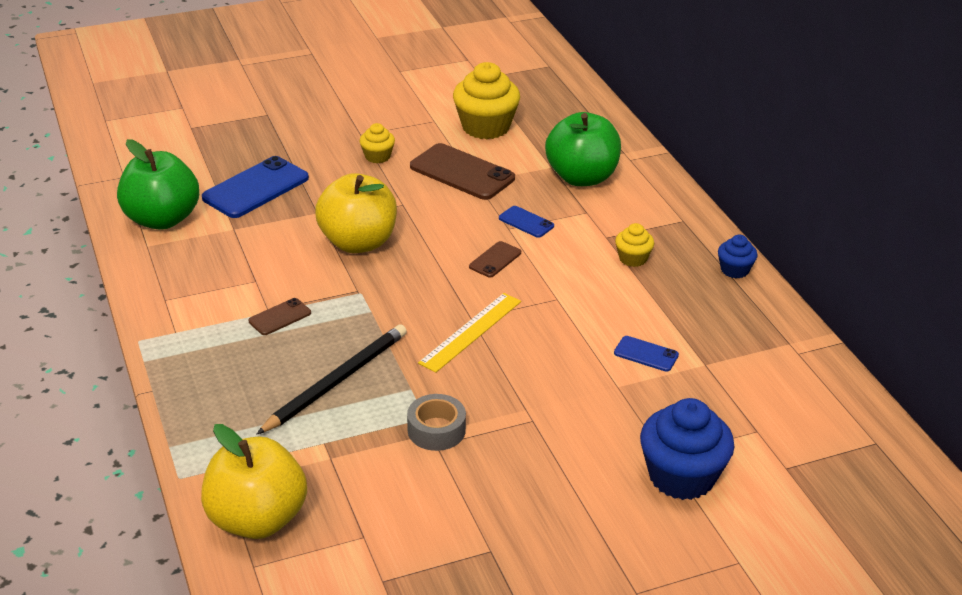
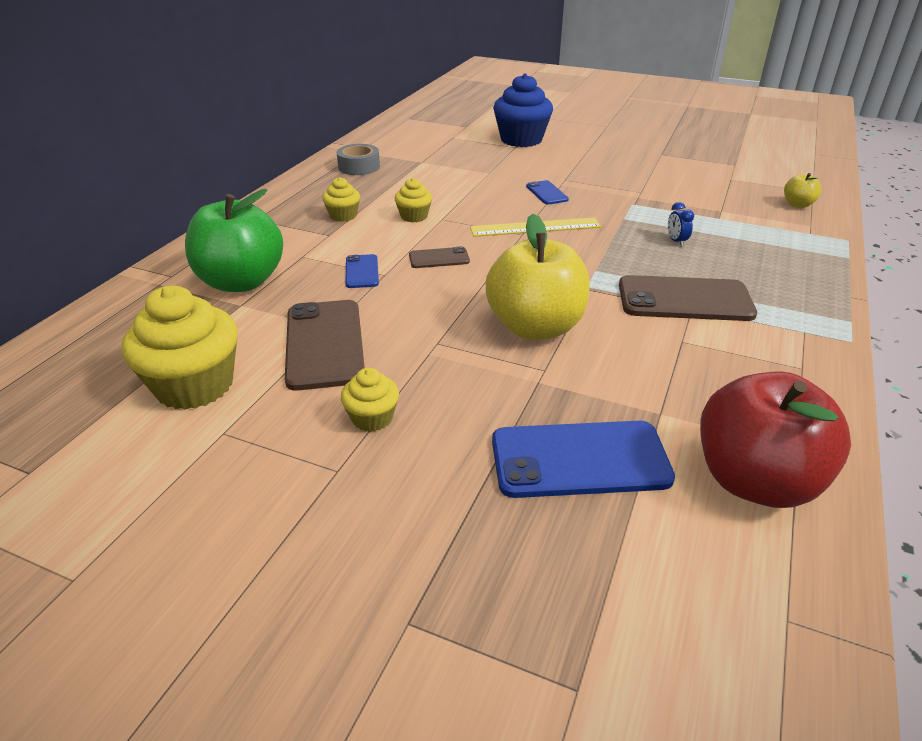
camera: 135 degrees left, 0 degrees up
(162, 219) = (755, 481): green apple -> red apple
(257, 519) = (797, 205): yellow apple -> yellow apple, size x0.45
(280, 317) = (684, 299): brown phone -> brown phone, size x1.98
(336, 381) = (676, 241): black pencil -> blue clock
(436, 430) = (632, 196): grey tape -> grey tape (359, 167)
(581, 288) = (414, 216): none -> yellow cupcake
(646, 354) = (444, 176): blue phone -> blue phone (547, 193)
(734, 270) = (300, 184): blue cupcake -> none

